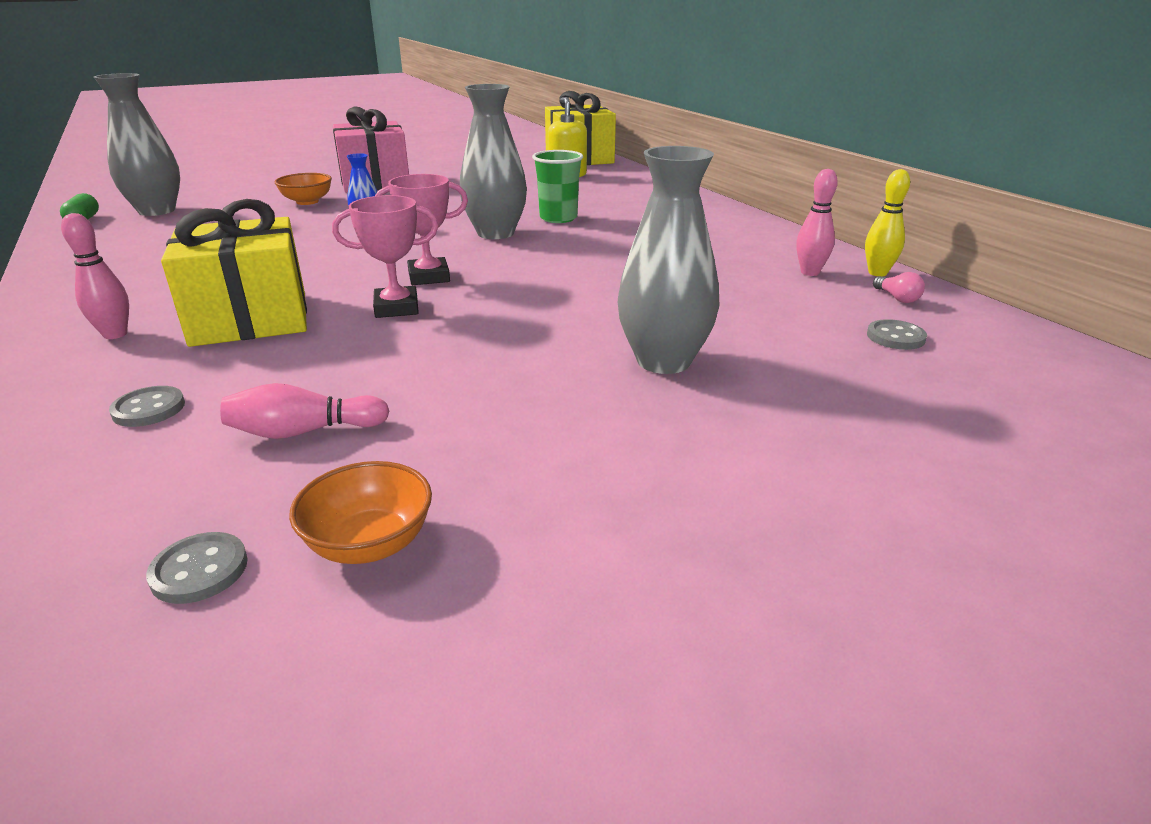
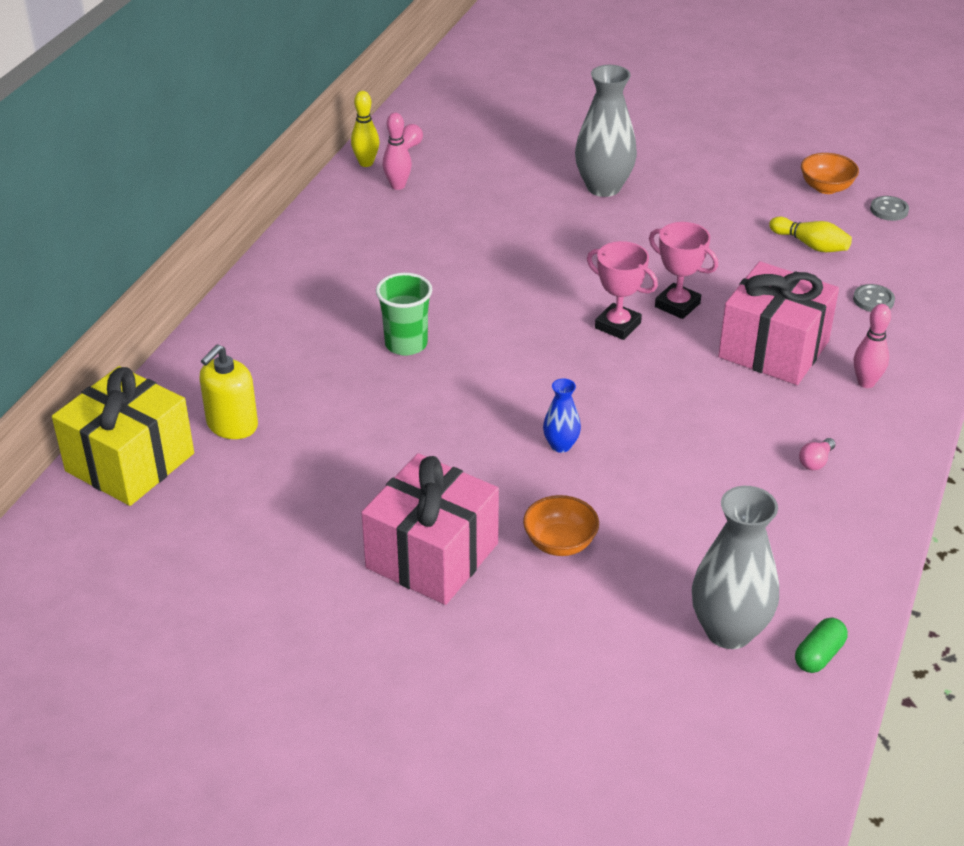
camera: 130 degrees left, 10 degrees up
(141, 276) = (815, 461): none -> pink light bulb
(250, 318) = (773, 349): yellow gift -> pink gift
(304, 431) = (810, 245): pink bowling pin -> yellow bowling pin
(495, 233) = (490, 353): grey vase -> none
(895, 337) = (475, 136): grey button -> none

